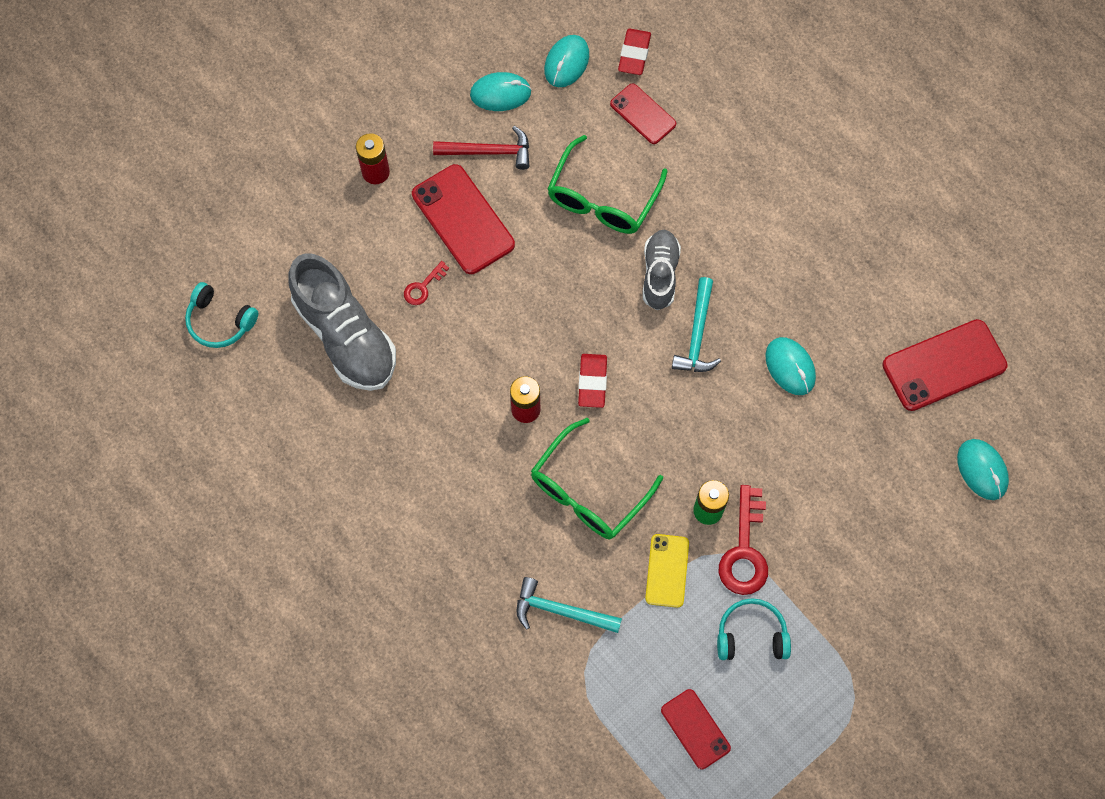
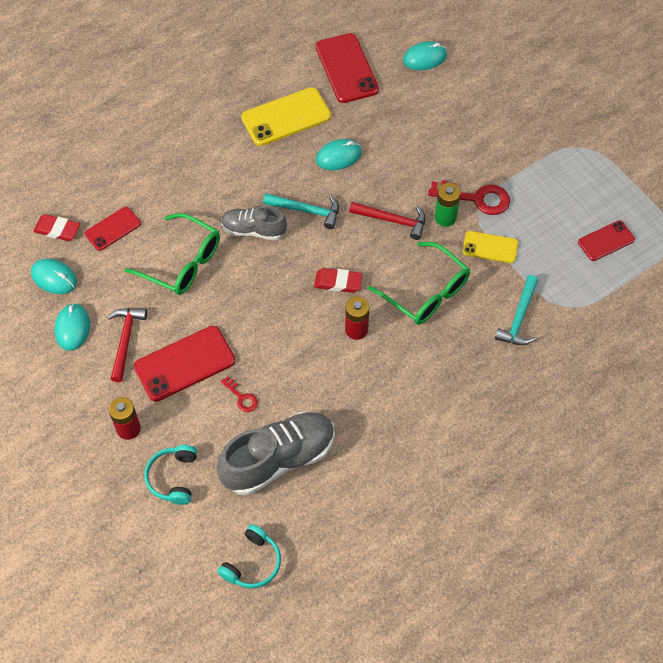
camera: 85 degrees left, 10 degrees down
(694, 443) = (392, 221): none -> red hammer
(751, 635) = (538, 201): turquoise headphones -> turquoise headphones (173, 477)
(846, 295) = (286, 117): none -> yellow phone

